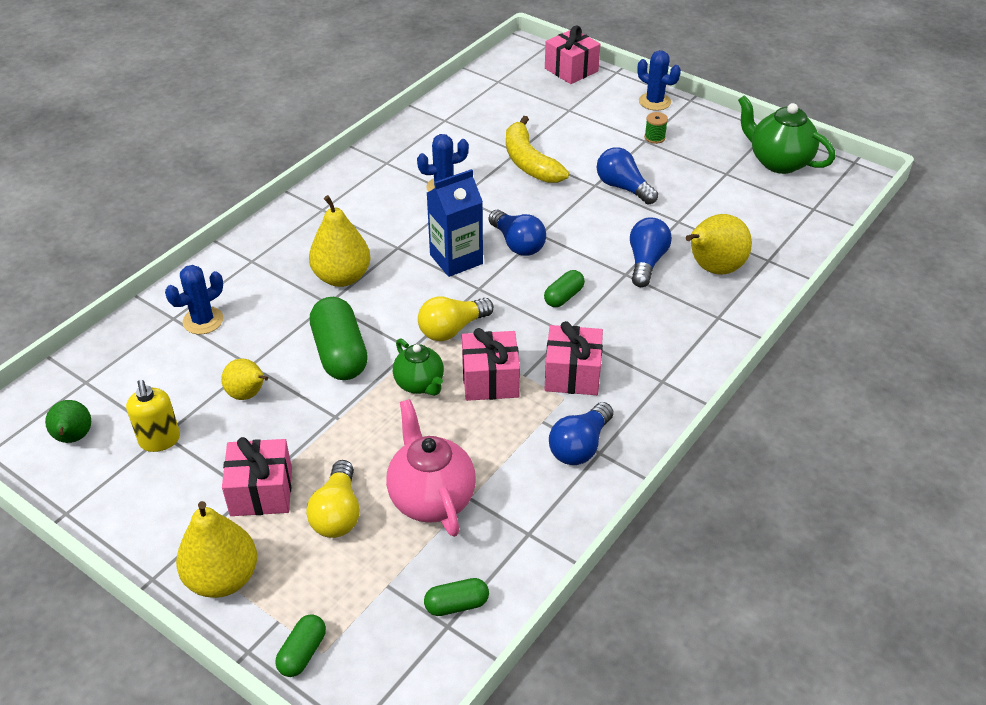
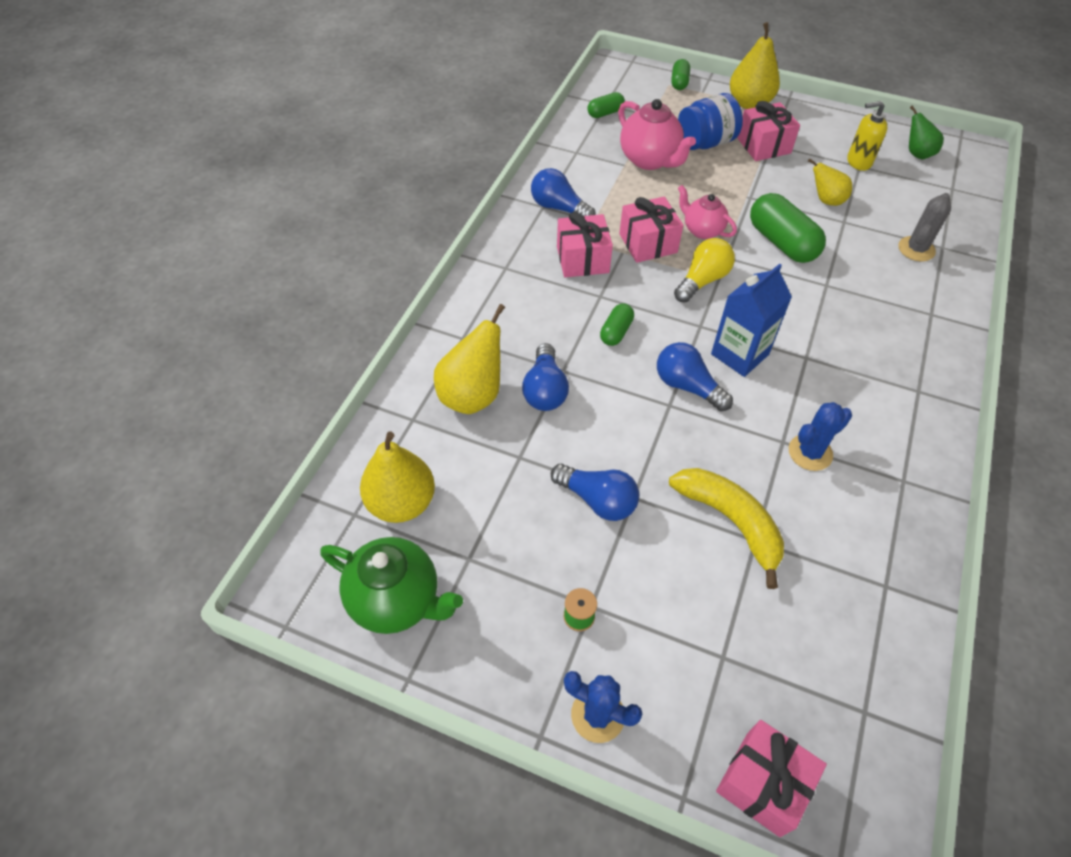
camera: 165 degrees right, 10 degrees up
(160, 440) = (858, 162): yellow soap dispenser -> yellow soap dispenser turned 60 degrees counterclockwise
(203, 321) = (916, 249): blue cactus -> grey cactus
(337, 513) = (705, 143): yellow light bulb -> blue jar
(342, 277) = (834, 312): yellow pear -> yellow pear (401, 503)
(420, 384) = (702, 230): green teapot -> pink teapot
(580, 446) = (559, 208): blue light bulb -> blue light bulb turned 75 degrees counterclockwise

